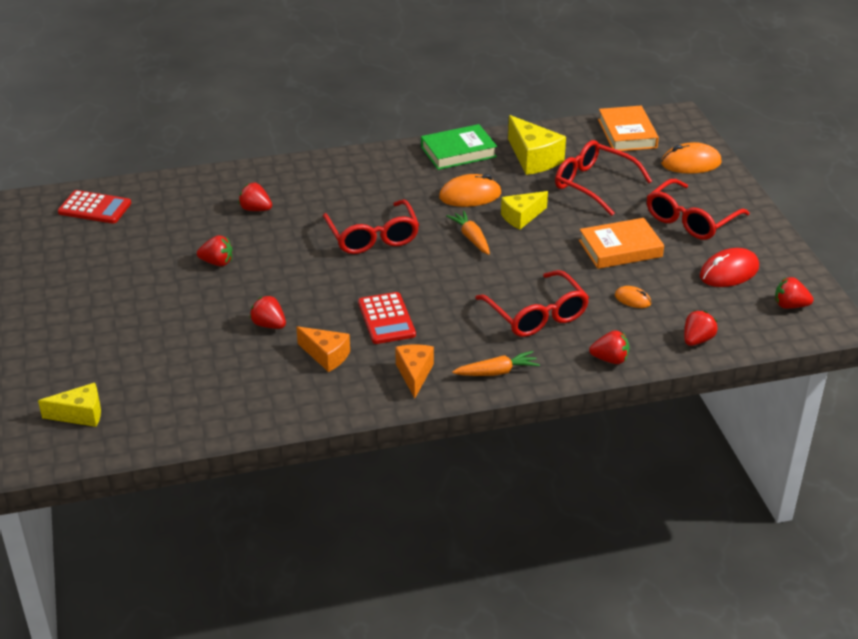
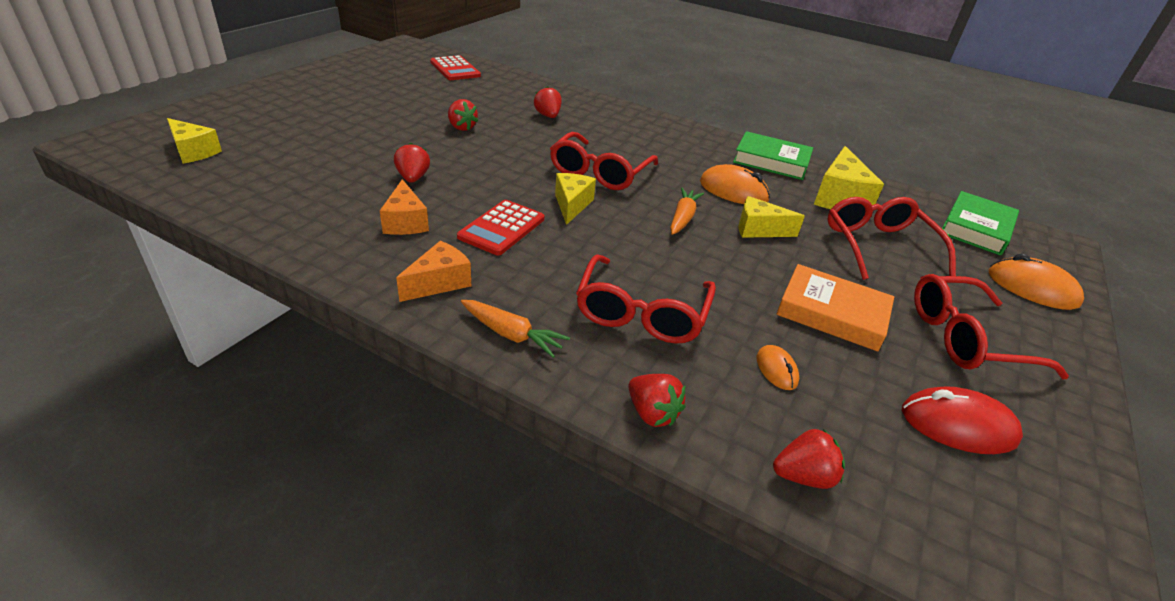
camera: 40 degrees right, 0 degrees up
(397, 274) = (571, 205): none -> yellow cheese
(627, 134) = (976, 228): orange book -> green book
(790, 305) = (1020, 536): red strawberry -> none

